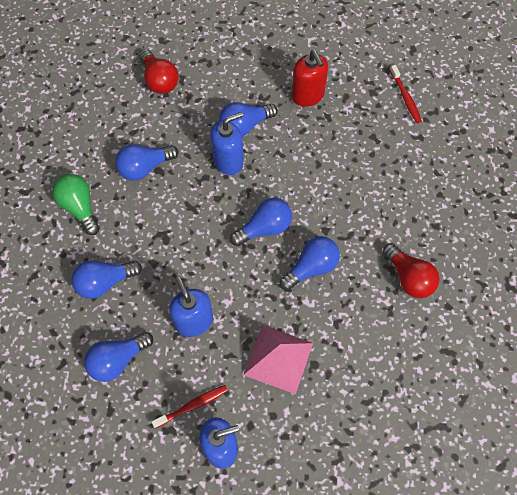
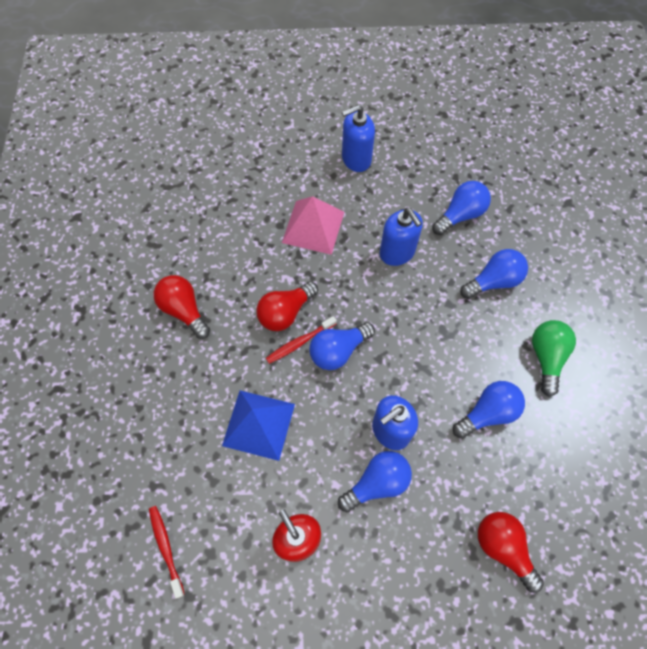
camera: 175 degrees right, 0 degrees up
(79, 207) = (546, 357): green light bulb -> green light bulb turned 135 degrees counterclockwise
(192, 405) = (385, 186): red toothbrush -> red toothbrush (299, 342)
(311, 267) = (285, 312): blue light bulb -> red light bulb
(337, 173) = (259, 424): none -> blue pyramid

